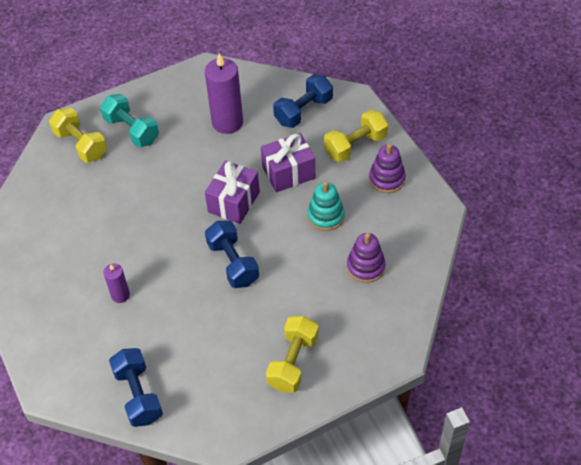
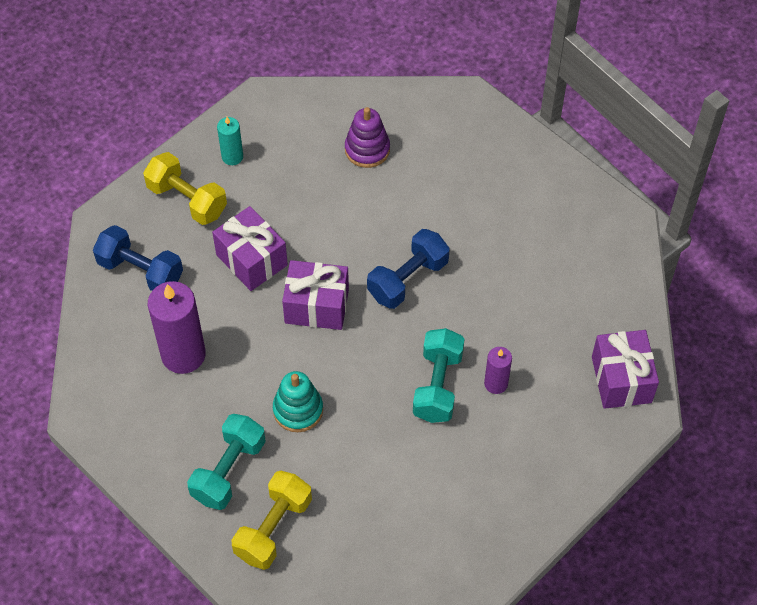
camera: 110 degrees left, 5 degrees up
(83, 381) = (621, 379): none -> purple gift
(136, 258) = (438, 385): none -> turquoise dumbbell
(138, 395) = (613, 317): blue dumbbell -> none
(293, 362) = (514, 186): yellow dumbbell -> none
(326, 216) = (308, 204): turquoise stacking toy -> turquoise stacking toy (298, 410)
(387, 179) = (232, 157): purple stacking toy -> turquoise candle

